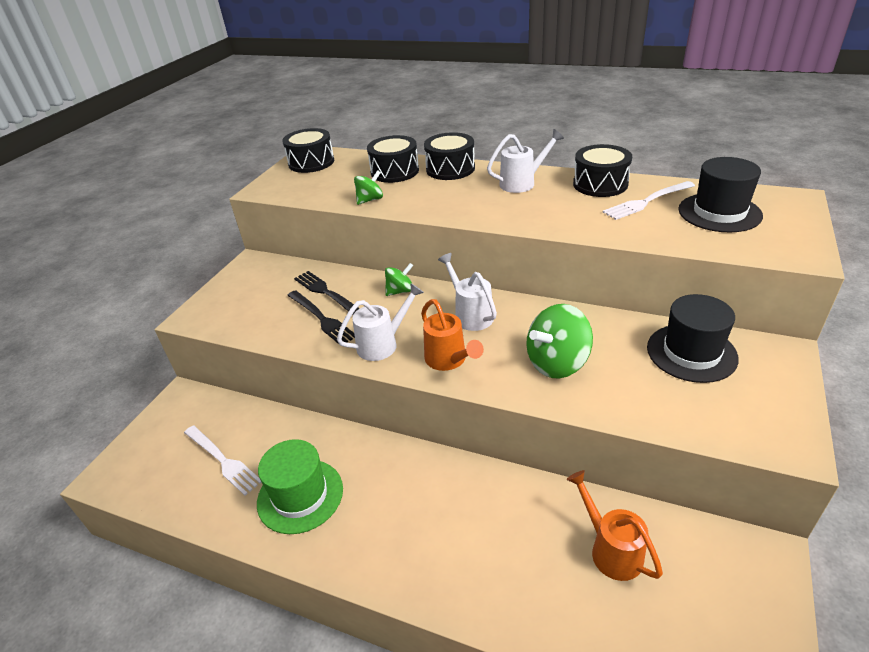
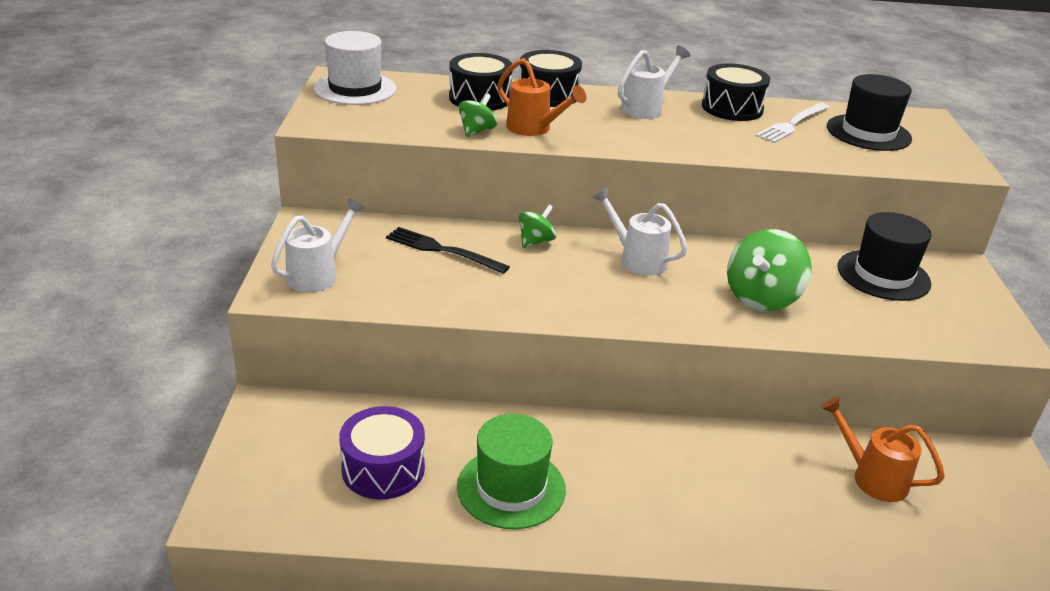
camera: 25 degrees left, 5 degrees down
(223, 461) = (383, 469): white fork -> purple drum
(311, 162) = (355, 89): black drum -> white hat
(322, 319) = (460, 279): black fork -> none
(382, 344) = (557, 298): white watering can -> white watering can (318, 274)
(449, 360) = (645, 307): orange watering can -> orange watering can (534, 129)

